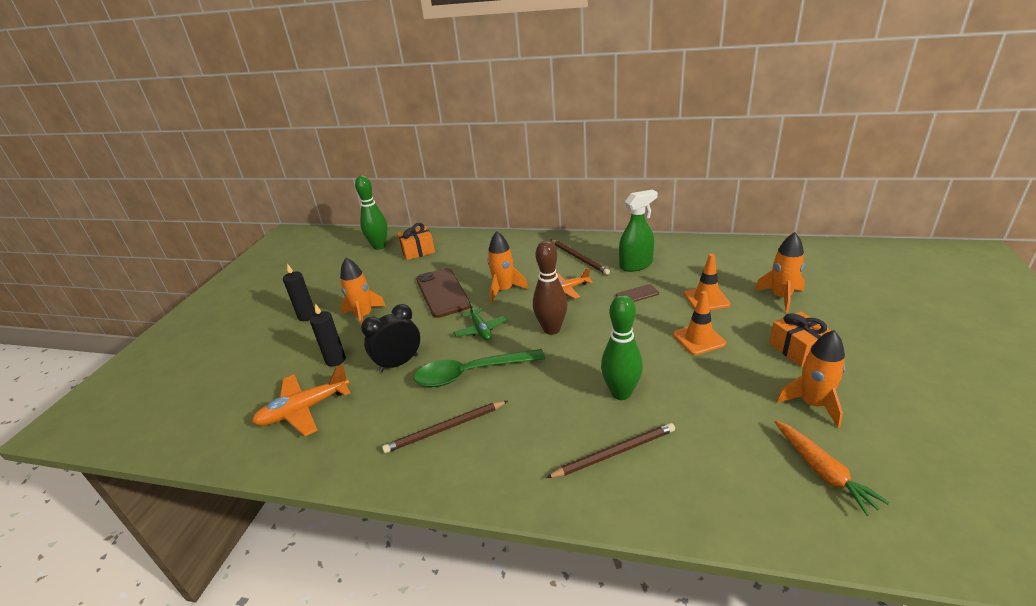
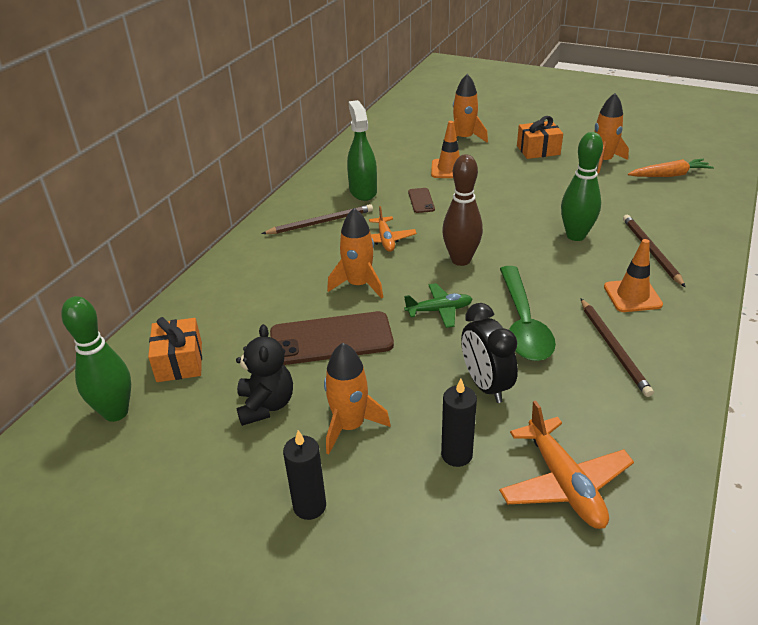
camera: 80 degrees left, 5 degrees up
(382, 285) = (266, 405): none -> black teddy bear
(699, 339) = (509, 185): orange traffic cone -> orange traffic cone (632, 296)

